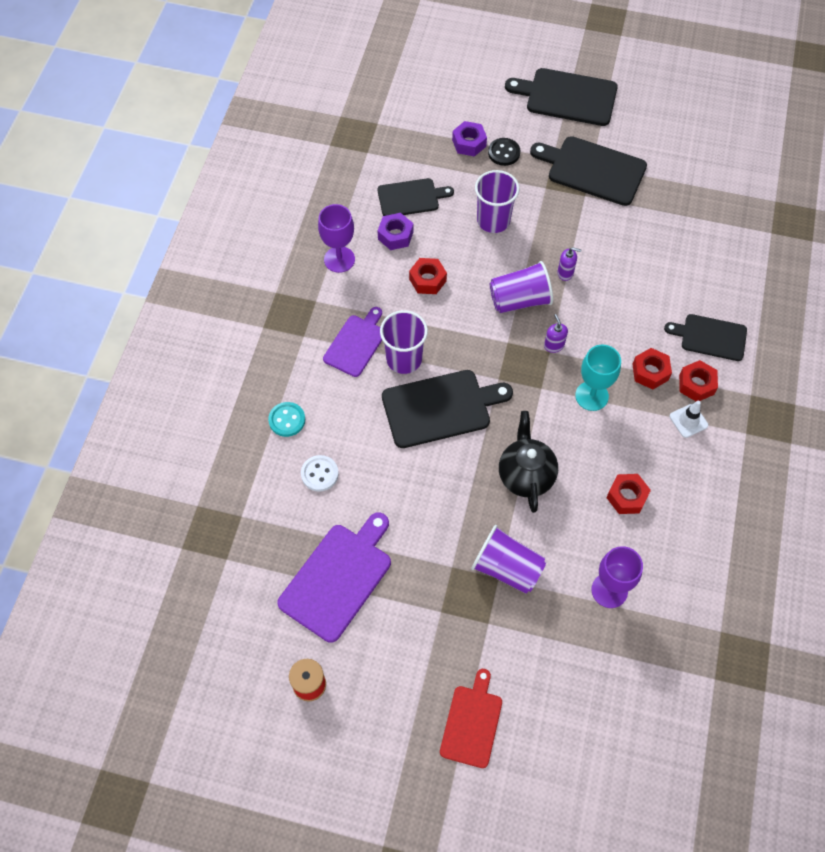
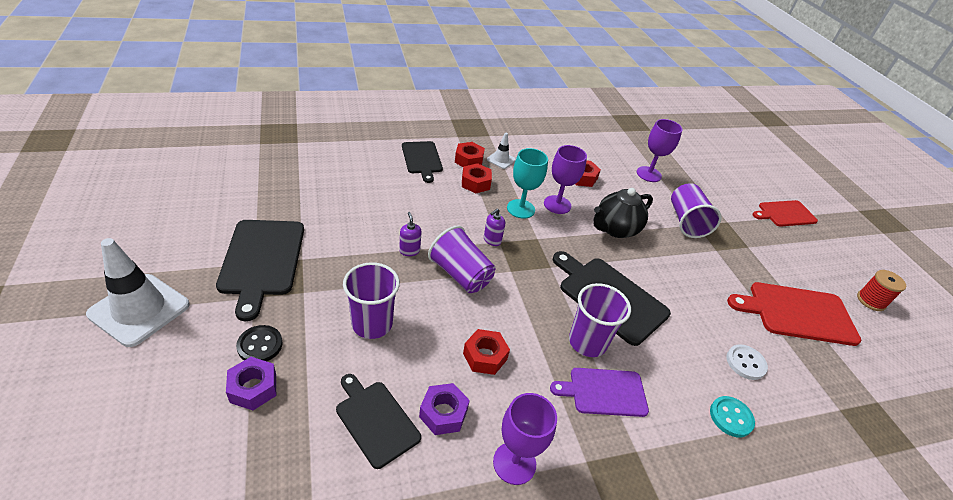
camera: 125 degrees left, 20 degrees down
(338, 578) = (797, 313): purple cutting board -> red cutting board
(567, 97) = (139, 309): black cutting board -> white traffic cone
(586, 437) = (557, 204): none -> purple goblet

